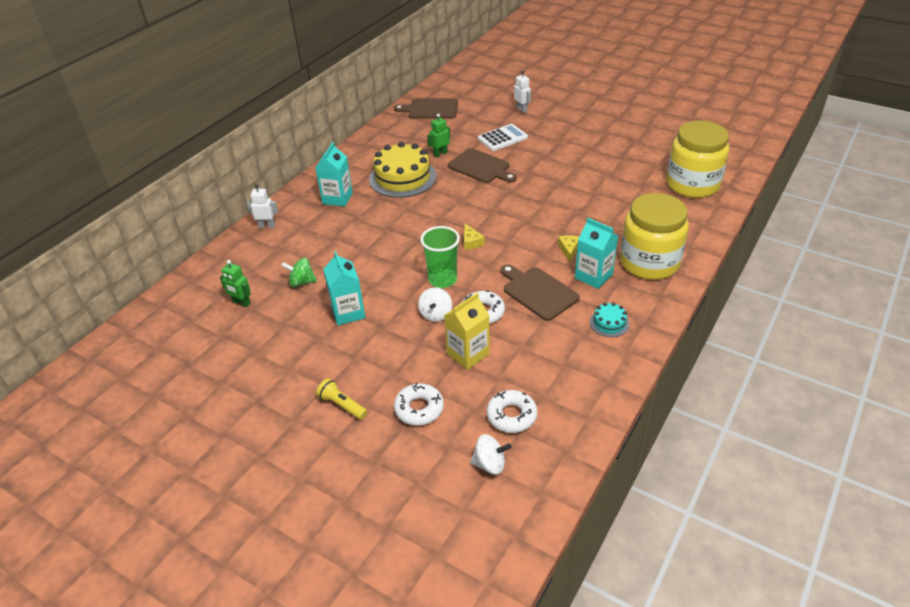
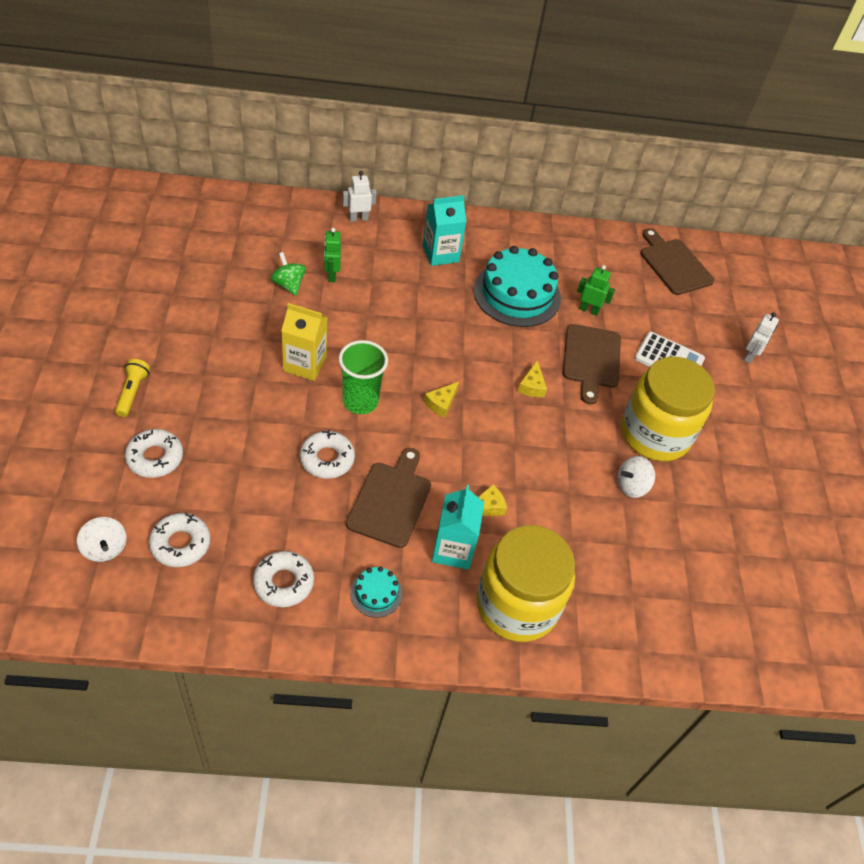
camera: 50 degrees right, 10 degrees up
(241, 303) = (233, 253): green robot -> green robot (331, 275)
(267, 226) = (358, 218): white robot -> white robot turned 75 degrees counterclockwise
(348, 312) = (263, 341): turquoise carton -> none
(402, 178) = (517, 294): yellow cake -> turquoise cake
(436, 314) = (301, 417): white spinning top -> white spinning top (631, 486)
(468, 354) = (254, 470): yellow carton -> yellow carton (305, 364)
(485, 198) = (532, 386): none -> yellow cheese
(577, 367) = (283, 582): none -> white donut
(692, 184) = (726, 611): yellow jar -> yellow jar (655, 434)

